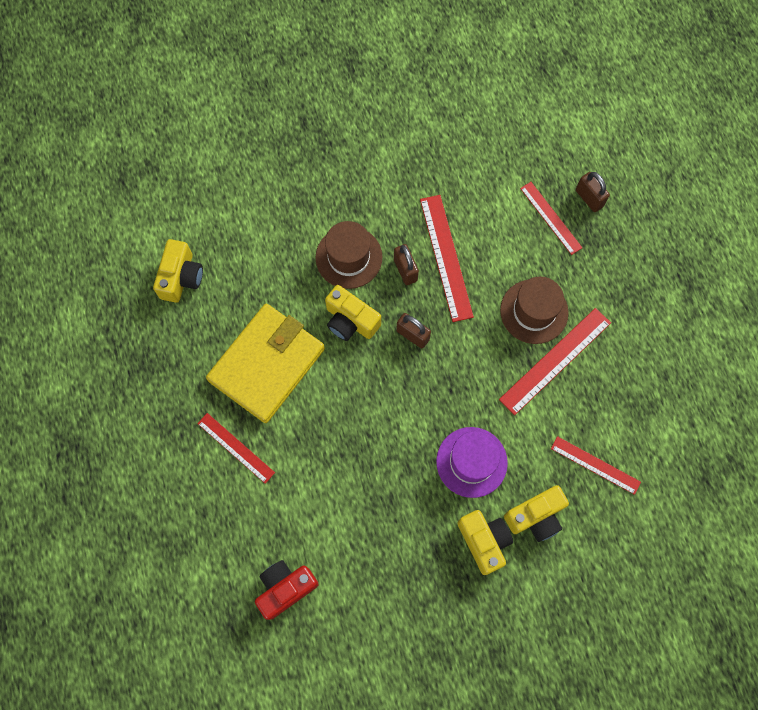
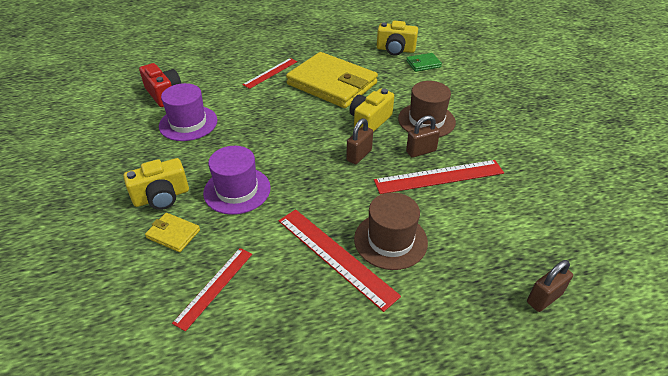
camera: 90 degrees right, 30 degrees down
(222, 245) = (423, 64): none -> green wallet
(352, 540) = (188, 123): none -> purple hat
(535, 516) = (173, 234): yellow camera -> yellow wallet
(551, 218) = (506, 259): red ruler -> none

